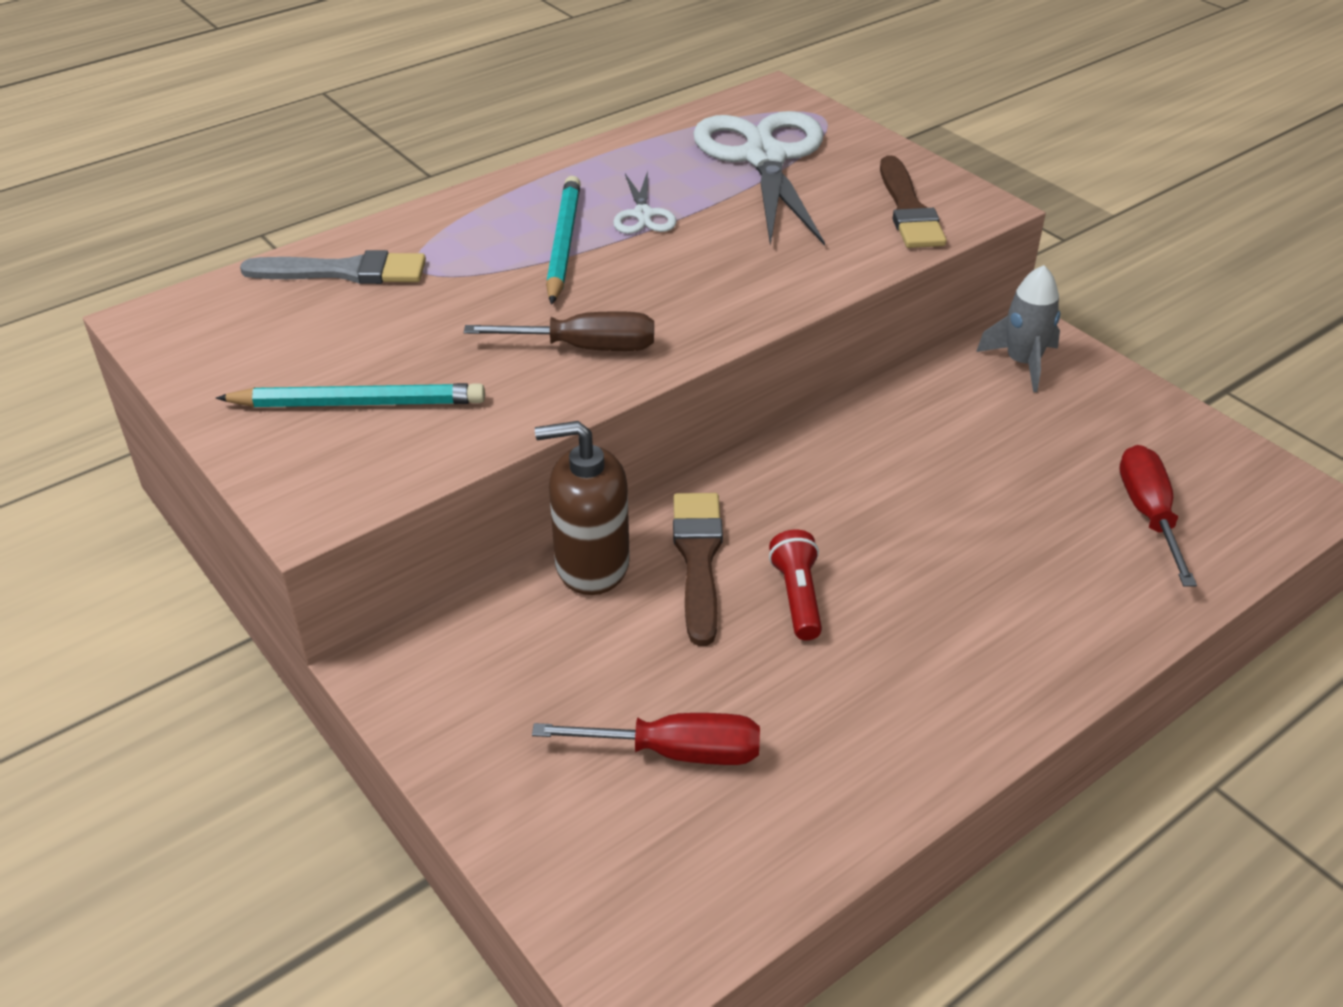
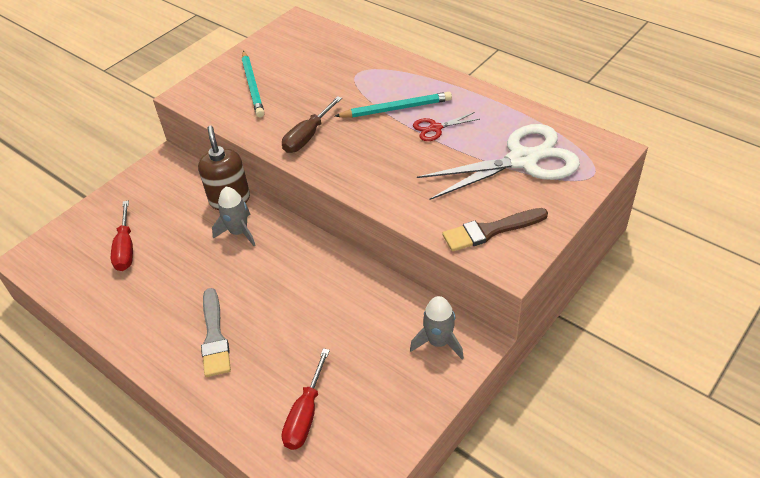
camera: 80 degrees right, 5 degrees up
(345, 272) = (347, 54): grey brush -> grey brush (214, 336)
(584, 348) = (308, 136): brown screwdriver -> brown screwdriver turned 45 degrees clockwise
(643, 215) = (435, 128): white scissors -> red scissors
(698, 559) = (238, 232): brown brush -> grey rocket
(797, 596) = (219, 270): red flashlight -> none
(1149, 515) = (306, 414): red screwdriver -> red screwdriver turned 120 degrees clockwise

